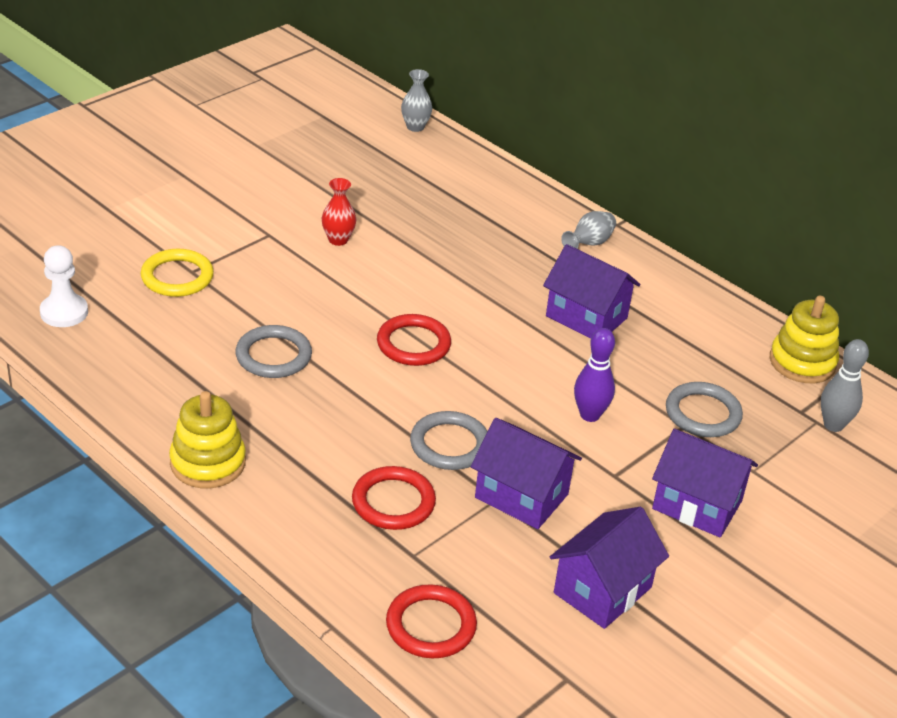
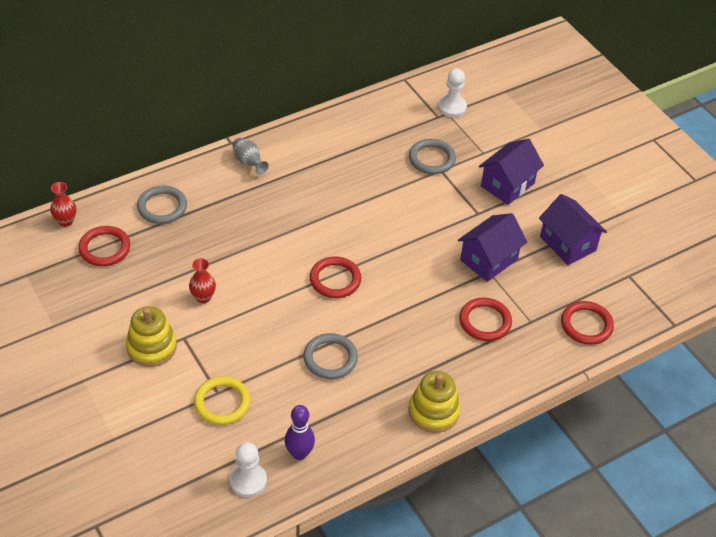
camera: 75 degrees left, 10 degrees up
(385, 159) = (105, 248): none -> red ring
(415, 127) = (65, 221): grey vase -> red vase
(449, 445) = (438, 283): grey ring -> grey ring (162, 207)
(586, 317) = (328, 185): purple house -> none
(589, 415) = (423, 210): purple bowling pin -> purple bowling pin (299, 453)
(802, 362) = (394, 101): yellow stacking toy -> yellow stacking toy (151, 347)
(833, 425) = (452, 107): grey bowling pin -> white pawn

